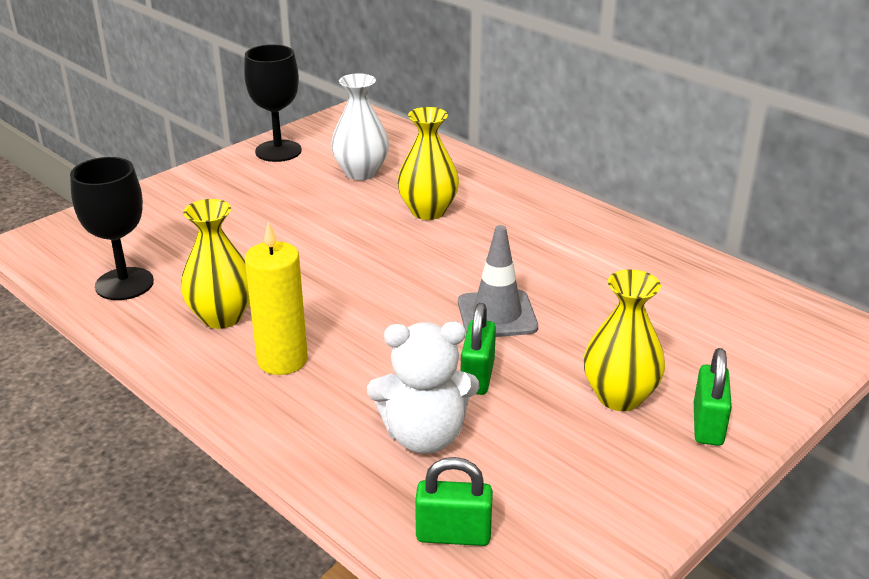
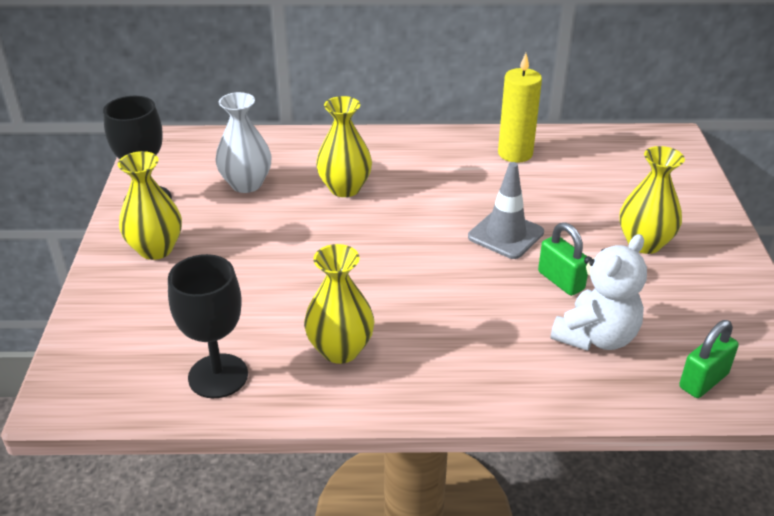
camera: 45 degrees left, 5 degrees up
(228, 185) = (156, 249): none -> yellow vase
(282, 360) = (435, 350): yellow candle -> yellow candle (515, 153)
(707, 425) = (703, 231): green padlock -> none

